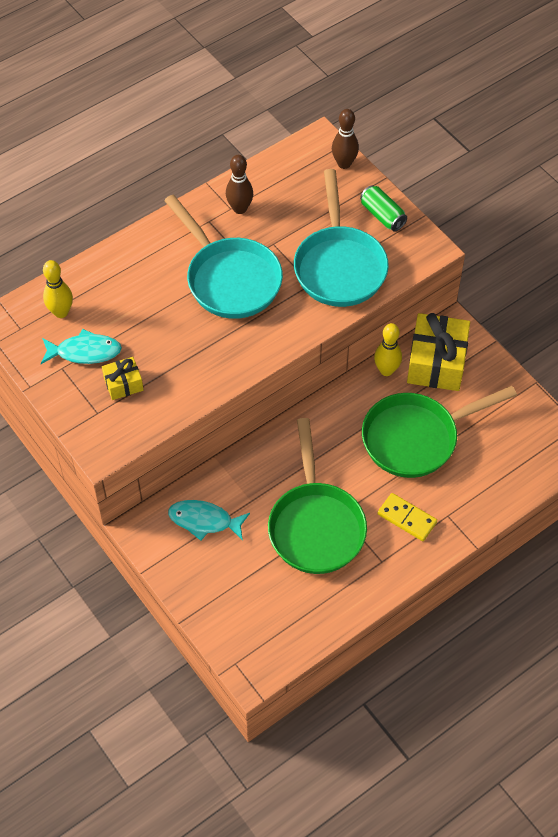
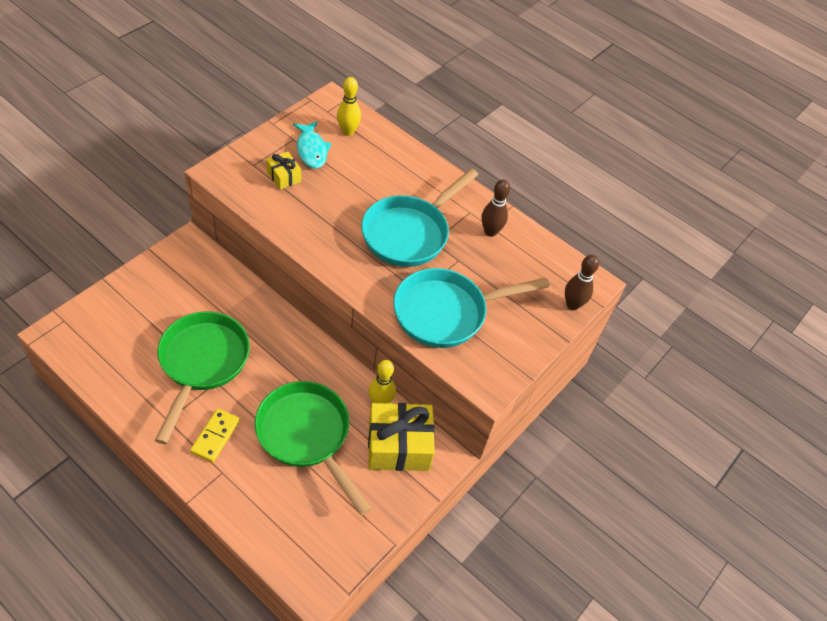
camera: 70 degrees right, 5 degrees down
(204, 521) = (200, 283): turquoise fish -> none
(316, 525) = (202, 363): green pan -> green pan turned 120 degrees clockwise
(382, 215) = (519, 342): green can -> none

